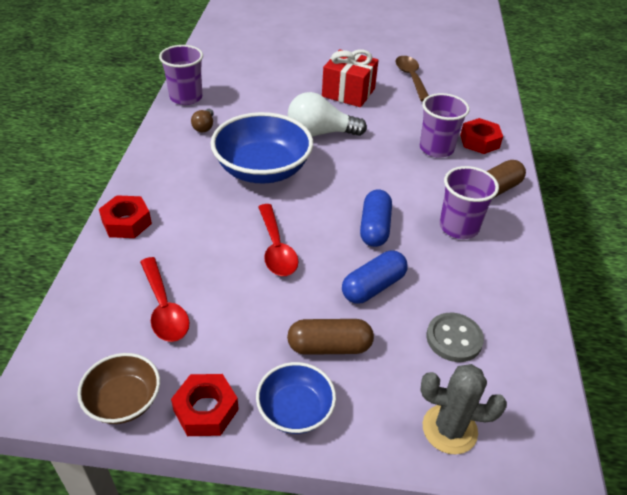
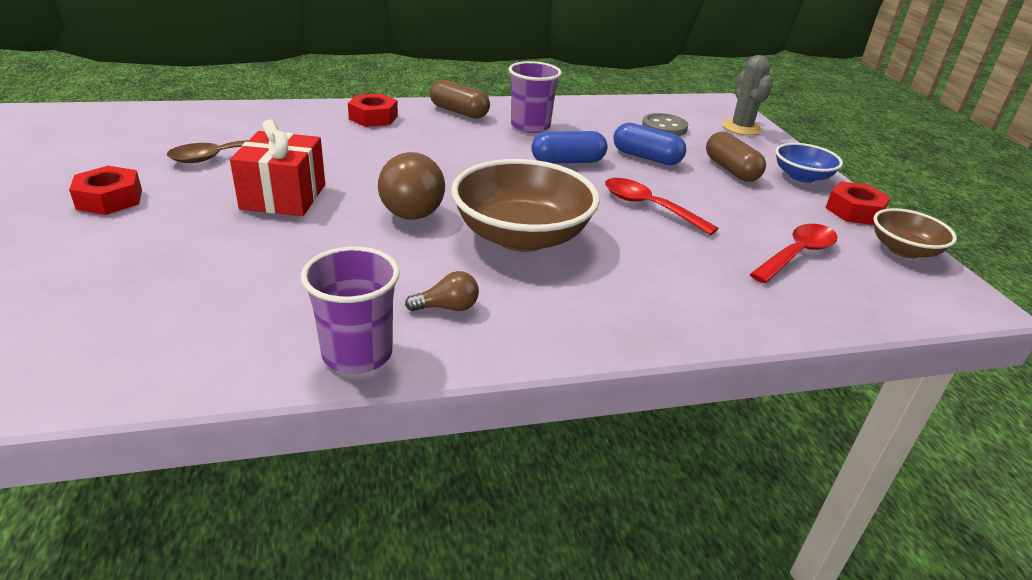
camera: 110 degrees left, 10 degrees down
(126, 222) = (718, 318): red nut -> red nut (109, 199)
(262, 169) = (521, 236): blue bowl -> brown bowl
(276, 248) = (649, 207): red spoon -> red spoon turned 105 degrees counterclockwise
(320, 133) = (408, 207): white light bulb -> brown light bulb
(436, 148) = (401, 137): purple cup -> none

